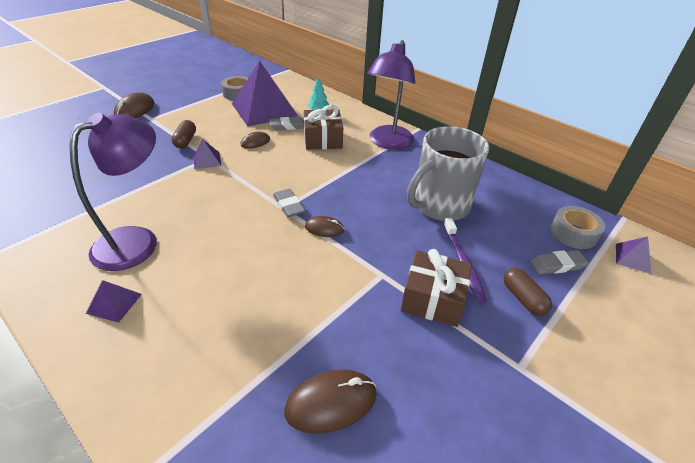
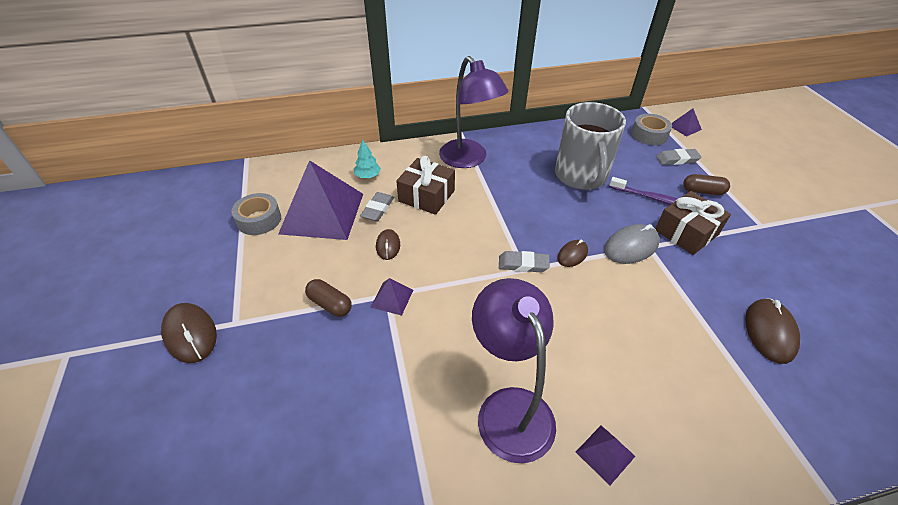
camera: 55 degrees left, 5 degrees up
(370, 262) = (631, 246): none -> grey mouse
(557, 265) = (677, 159): grey eraser -> grey eraser turned 60 degrees clockwise

